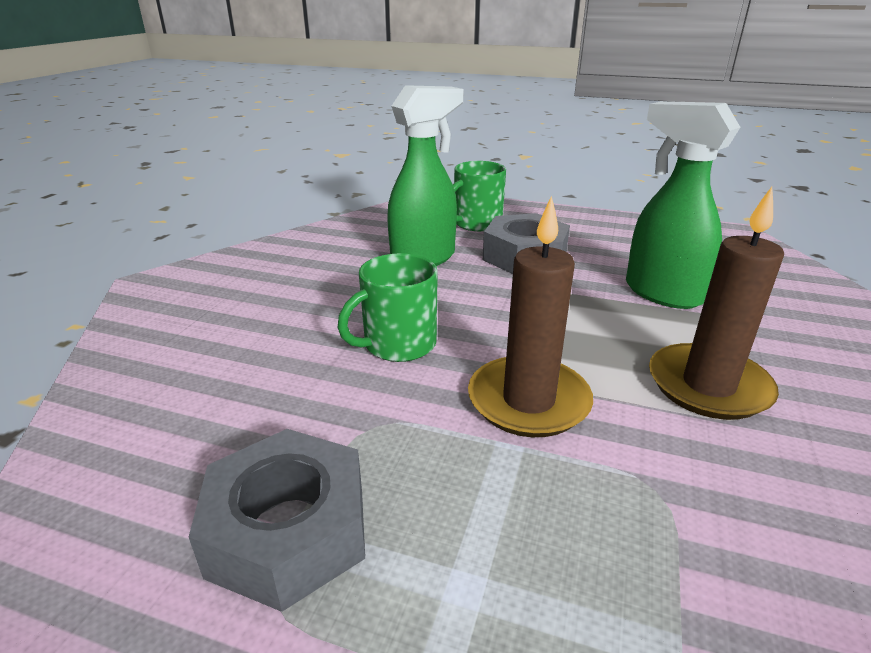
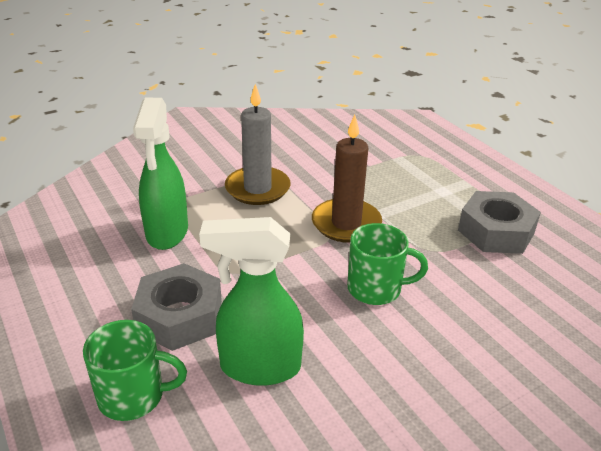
camera: 140 degrees left, 5 degrees up
(708, 386) = (257, 188): brown candle -> grey candle

